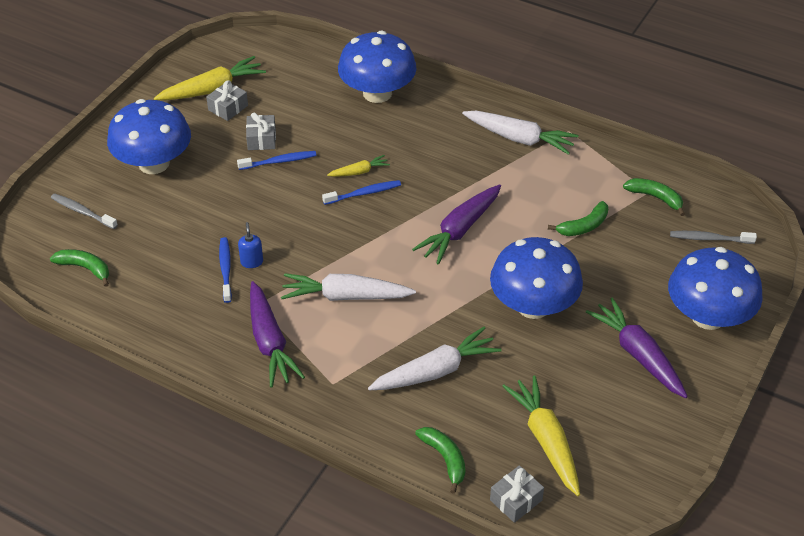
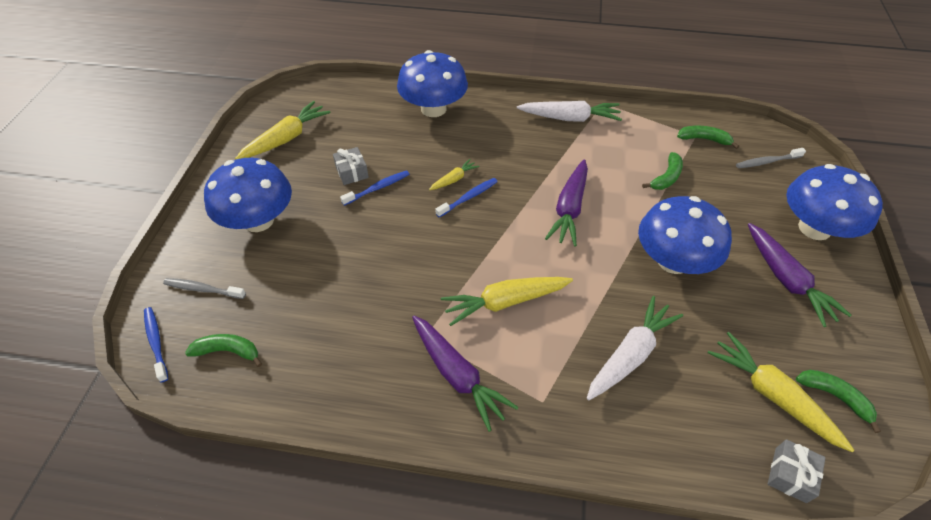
camera: 20 degrees left, 5 degrees up
(225, 269) = (376, 308): blue toothbrush -> blue toothbrush (156, 342)
(228, 108) = (308, 151): grey gift -> none
(252, 262) = (398, 293): blue soap dispenser -> none
(345, 296) = (504, 302): white carrot -> yellow carrot
(445, 459) = (697, 451): green banana -> green banana (834, 397)
(637, 354) = (786, 280): purple carrot -> purple carrot turned 150 degrees counterclockwise

